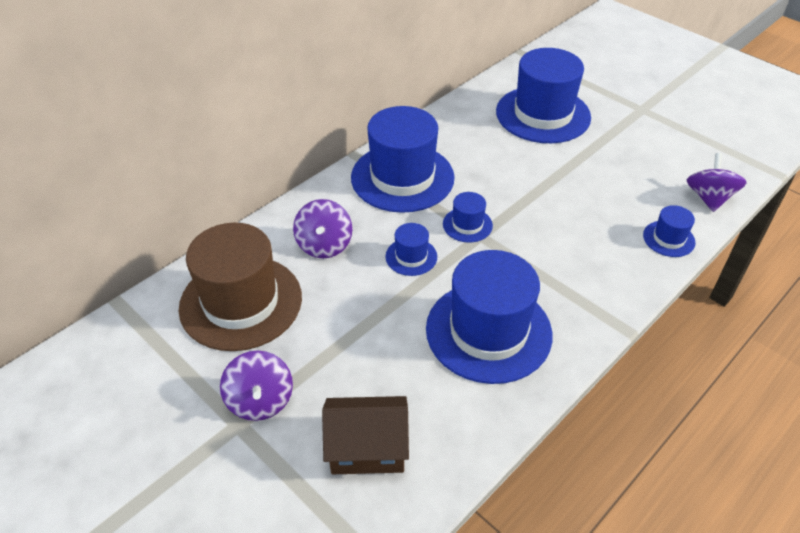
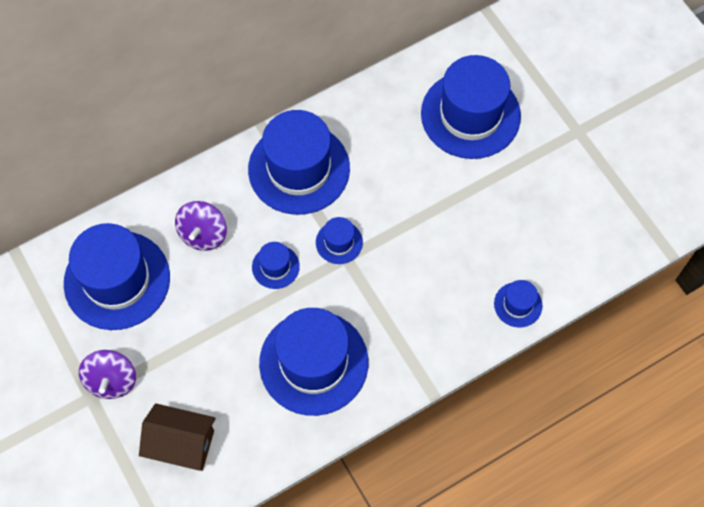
camera: 15 degrees right, 20 degrees up
(241, 302) = (117, 280): brown hat -> blue hat
(709, 198) = (582, 266): purple spinning top -> none

